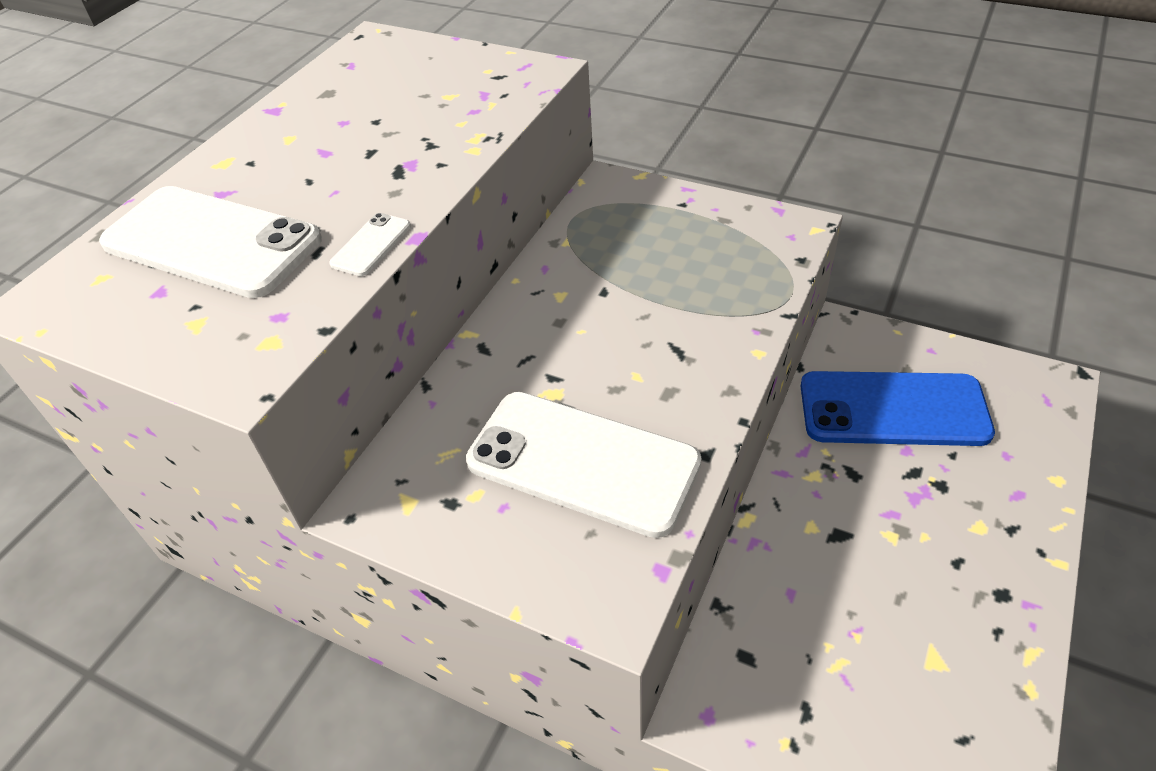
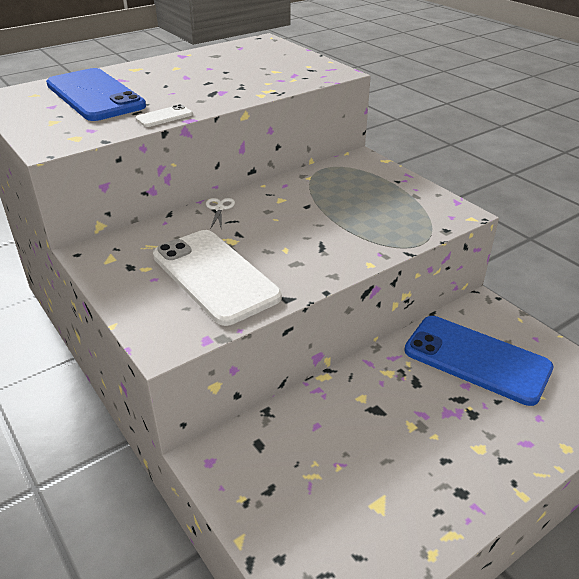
camera: 25 degrees right, 10 degrees down
(212, 242) = (95, 95): white phone -> blue phone
(490, 345) = (219, 209): none -> white scissors

